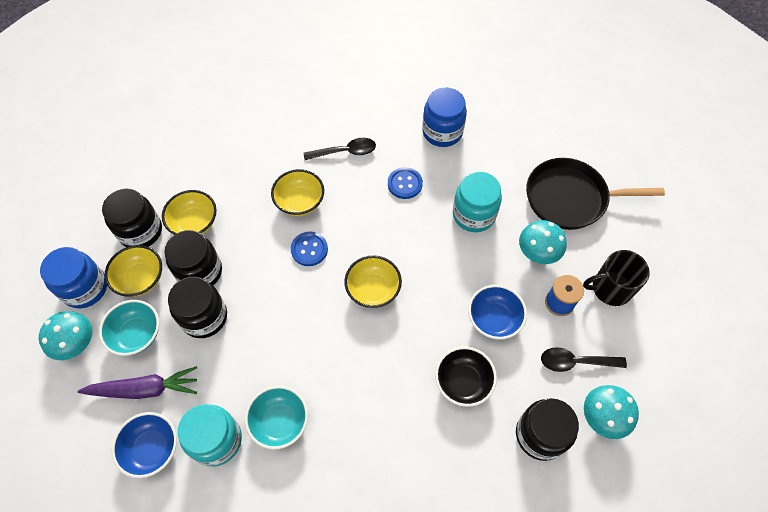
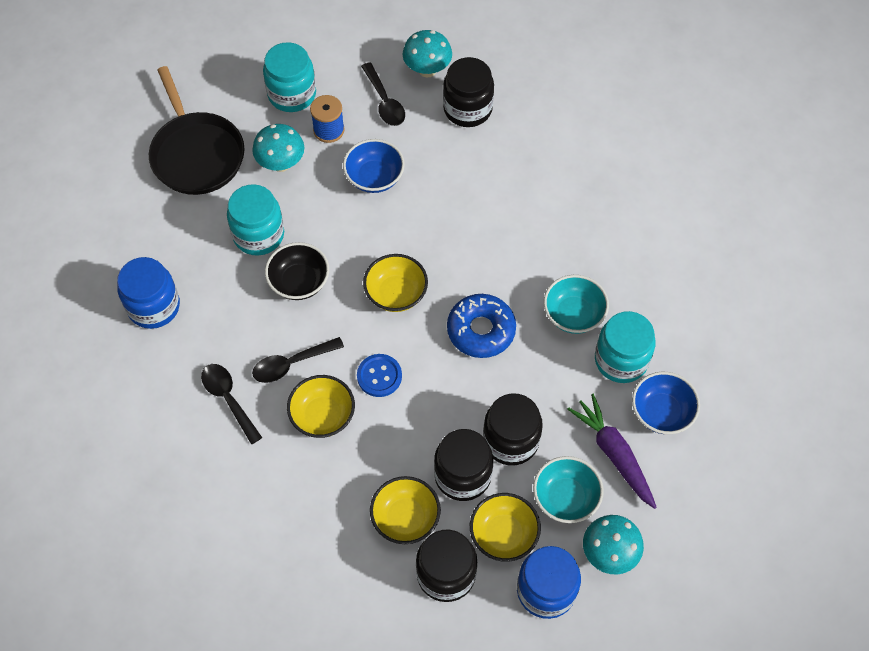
camera: 115 degrees left, 0 degrees up
(307, 338) = (481, 330): none -> blue donut
(351, 197) = (291, 364): none -> black spoon
(405, 184) = (247, 316): blue button -> none
(463, 382) = (452, 181): black bowl -> black bowl (299, 282)
(610, 288) = (292, 94): black mug -> turquoise jar

